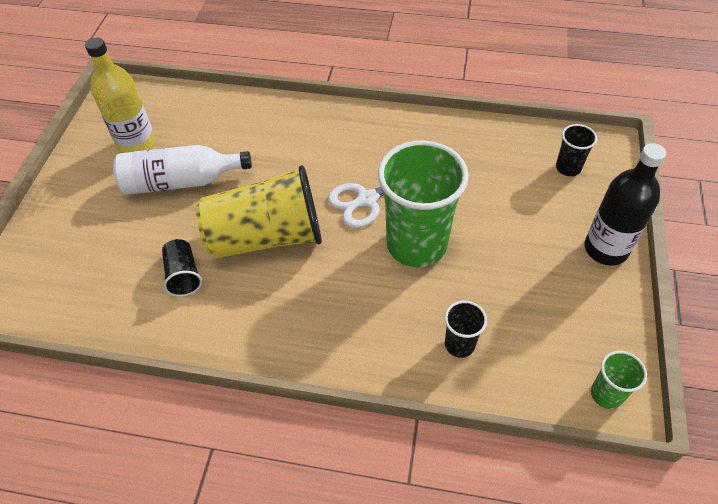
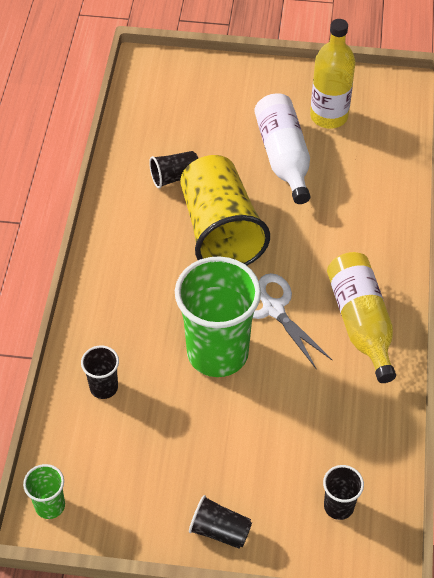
camera: 85 degrees right, 0 degrees up
(386, 140) = (361, 323): none -> yellow bottle
(606, 249) = (220, 530): black bottle -> black cup

